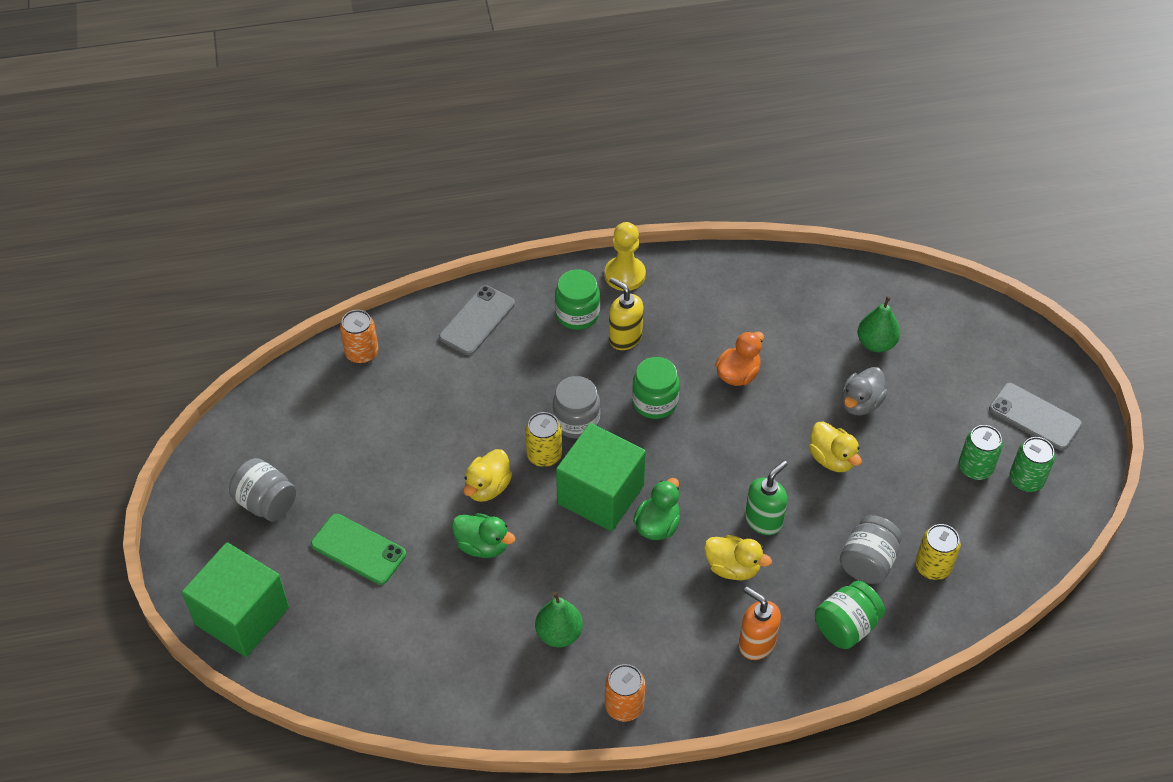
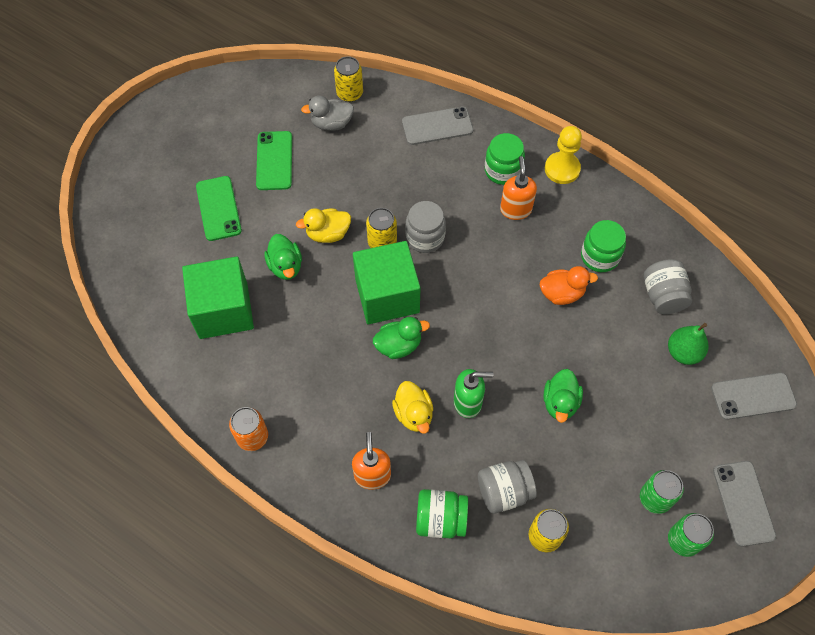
camera: 45 degrees right, 10 degrees up
(242, 616) = (120, 193): green cube -> green cube (223, 310)
(266, 503) = (203, 139): grey jar -> grey jar (663, 296)
(361, 466) = (274, 161): none -> green phone
(362, 353) = (349, 93): orange can -> yellow can
(559, 633) = (267, 358): green pear -> none
(625, 337) = (515, 209): yellow soap dispenser -> orange soap dispenser
(655, 402) = (487, 266): green jar -> green jar (599, 256)
(832, 459) = (560, 402): yellow duck -> green duck
(860, 403) = (624, 383): grey duck -> grey duck (331, 123)
(958, 334) = (753, 396): none -> grey phone

